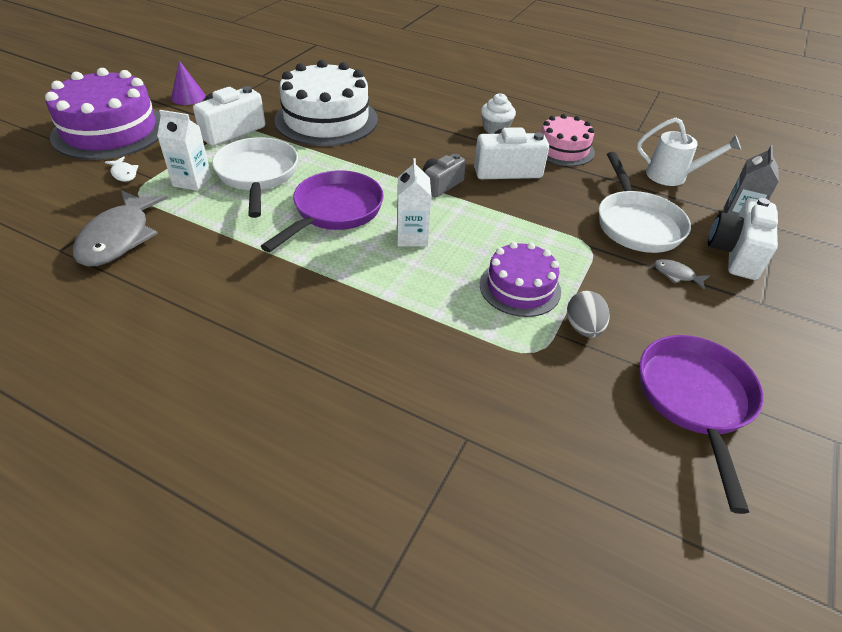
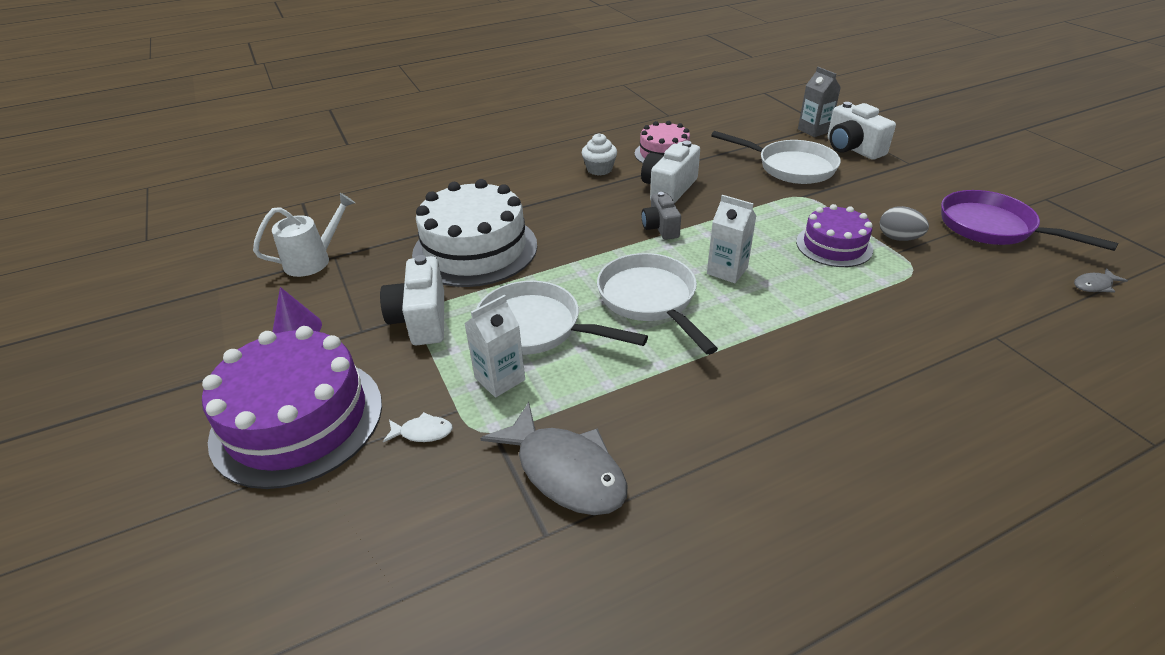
camera: 50 degrees left, 5 degrees down
(334, 211) = (650, 300): purple pan -> white pan
(673, 176) = (743, 129): white watering can -> white watering can (314, 260)
(676, 275) = (861, 178): grey fish -> grey fish (1094, 285)

